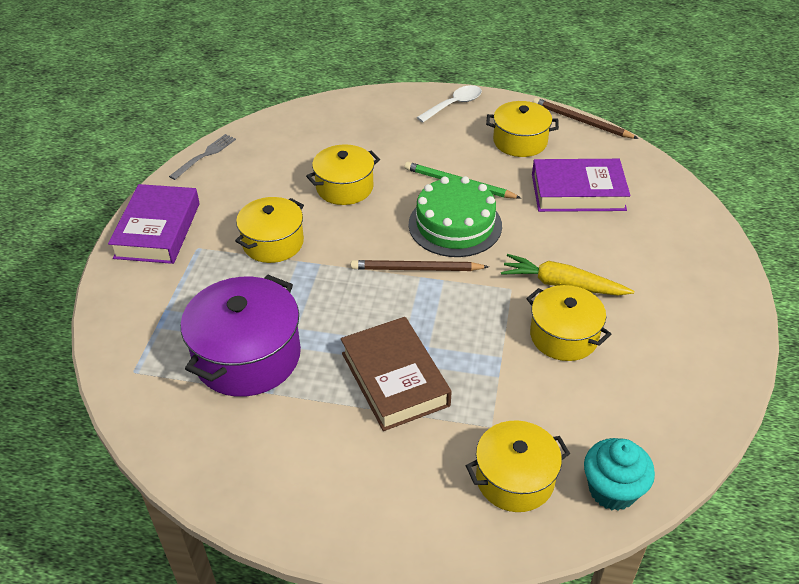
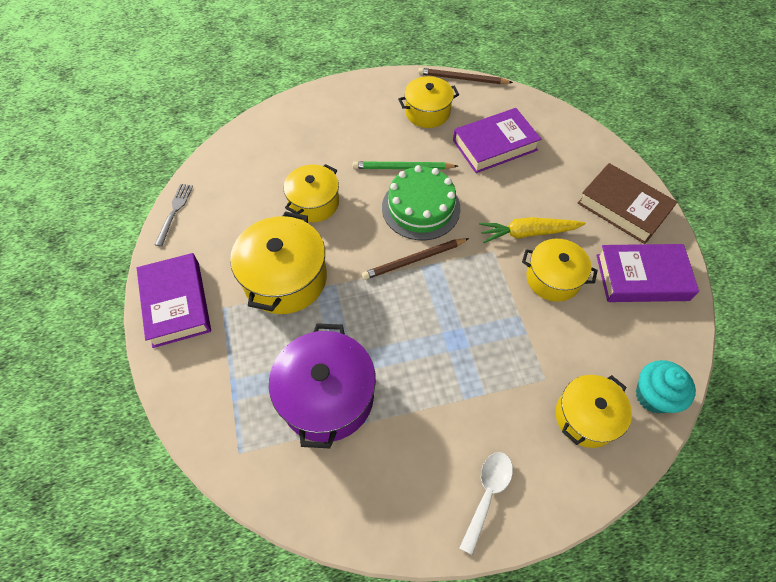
camera: 25 degrees left, 15 degrees up
(273, 243) = (285, 278): yellow pot -> yellow pot, size x1.53
(394, 379) = (454, 368): brown book -> brown book (623, 208)
(454, 105) = (357, 93): white spoon -> white spoon (487, 494)
(676, 370) = (642, 277): none -> purple book

